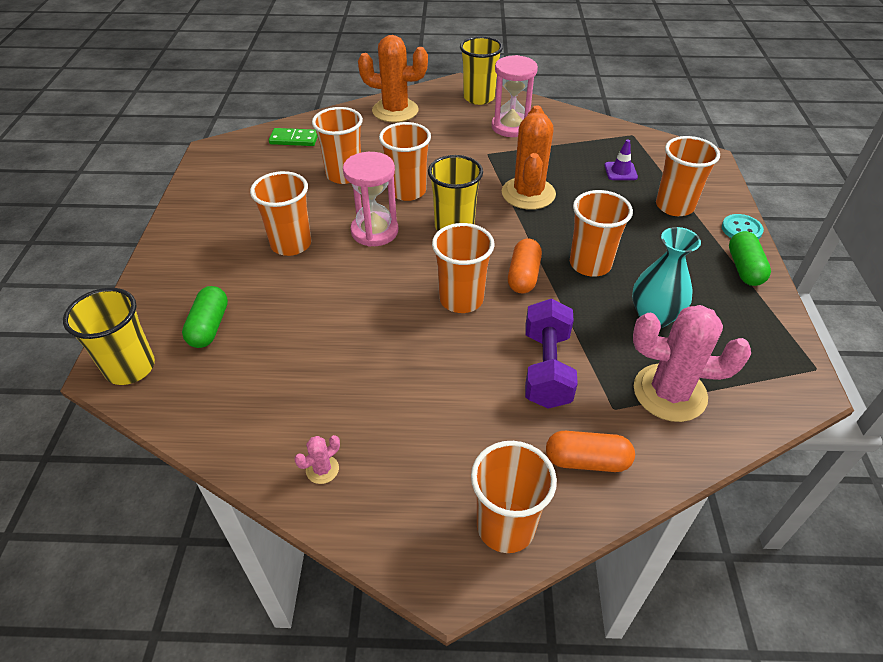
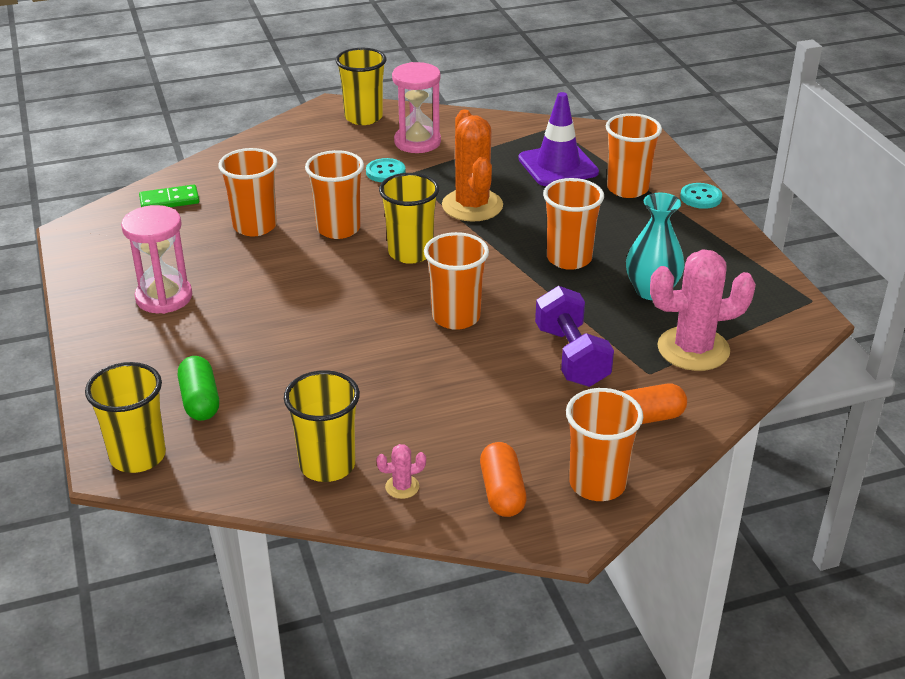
camera: 20 degrees left, 10 degrees down
(272, 424) = (327, 465): none -> yellow cup
(291, 244) = (239, 306): orange cup -> none
(322, 469) = (402, 487): pink cactus -> pink cactus turned 45 degrees clockwise
(374, 231) = (326, 275): pink hourglass -> pink hourglass (164, 297)
(395, 111) = (273, 148): orange cactus -> none
(471, 148) = (385, 172): none -> turquoise button
(523, 276) = (508, 283): orange capsule -> orange capsule (502, 492)
(620, 171) = (558, 166): purple traffic cone -> purple traffic cone, size x1.99
(744, 268) = (717, 231): green capsule -> none

